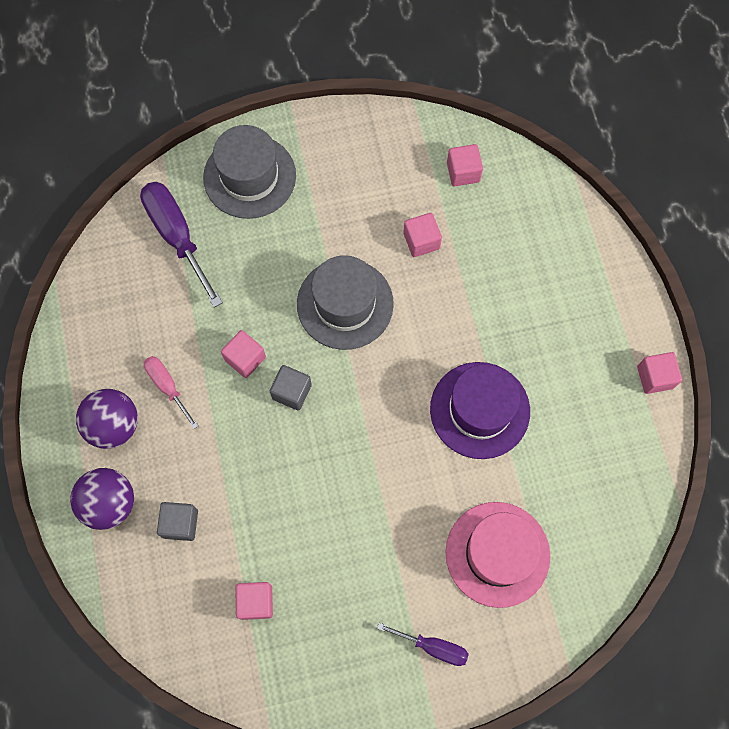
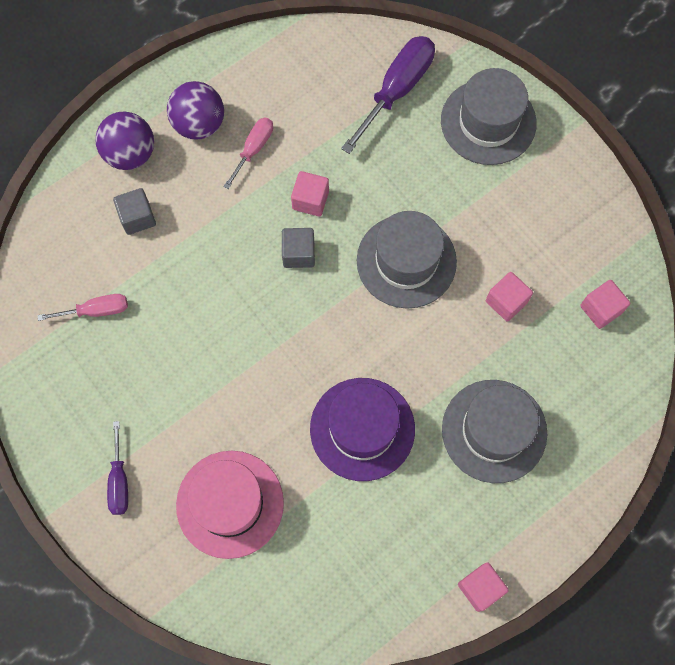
camera: 65 degrees right, 0 degrees up
(256, 602) = (96, 310): pink cube -> pink screwdriver
(529, 304) = (494, 431): none -> grey hat

